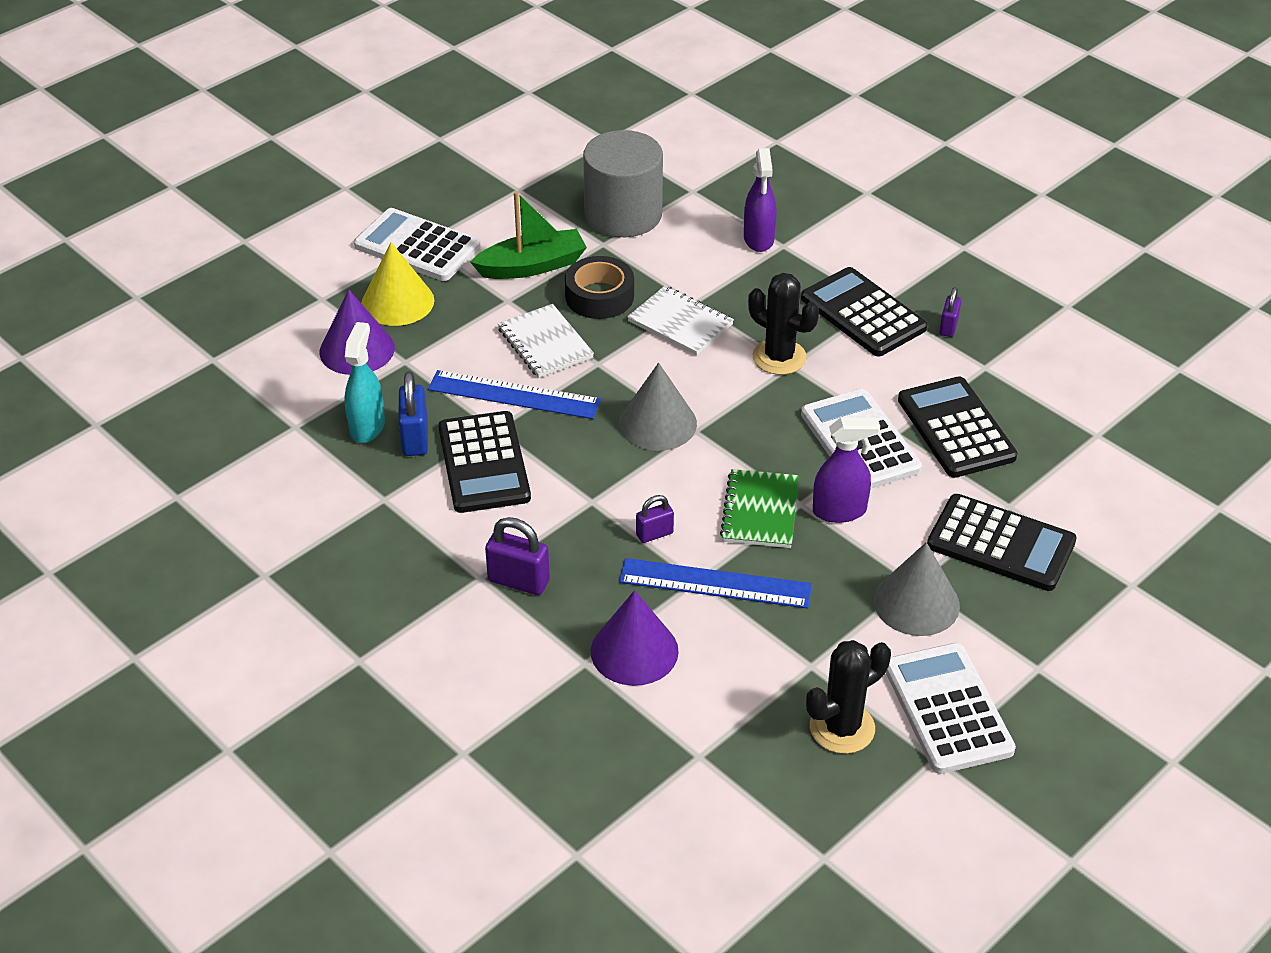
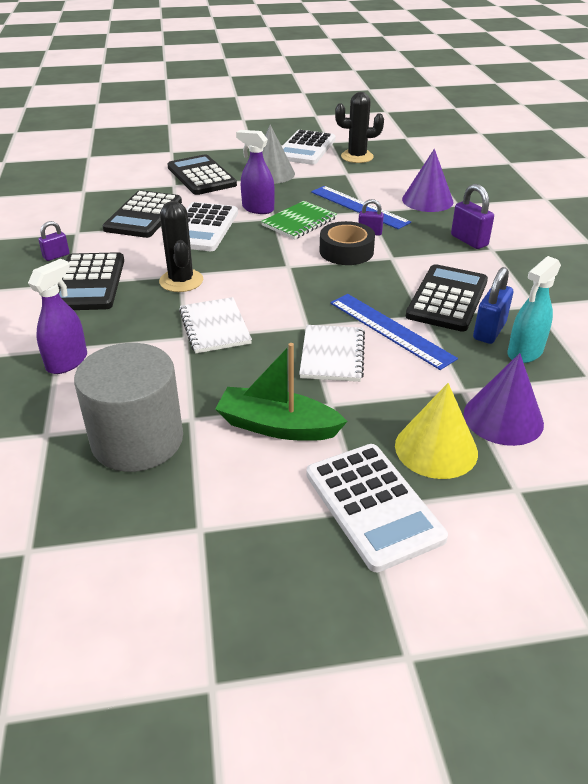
camera: 145 degrees left, 5 degrees down
(599, 296) = (250, 372): black tape -> black tape (346, 251)
(657, 423) = (307, 277): grey cone -> none

